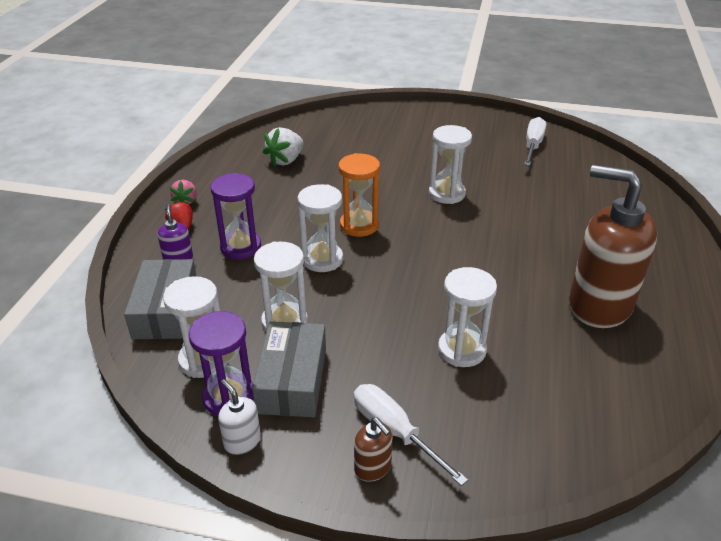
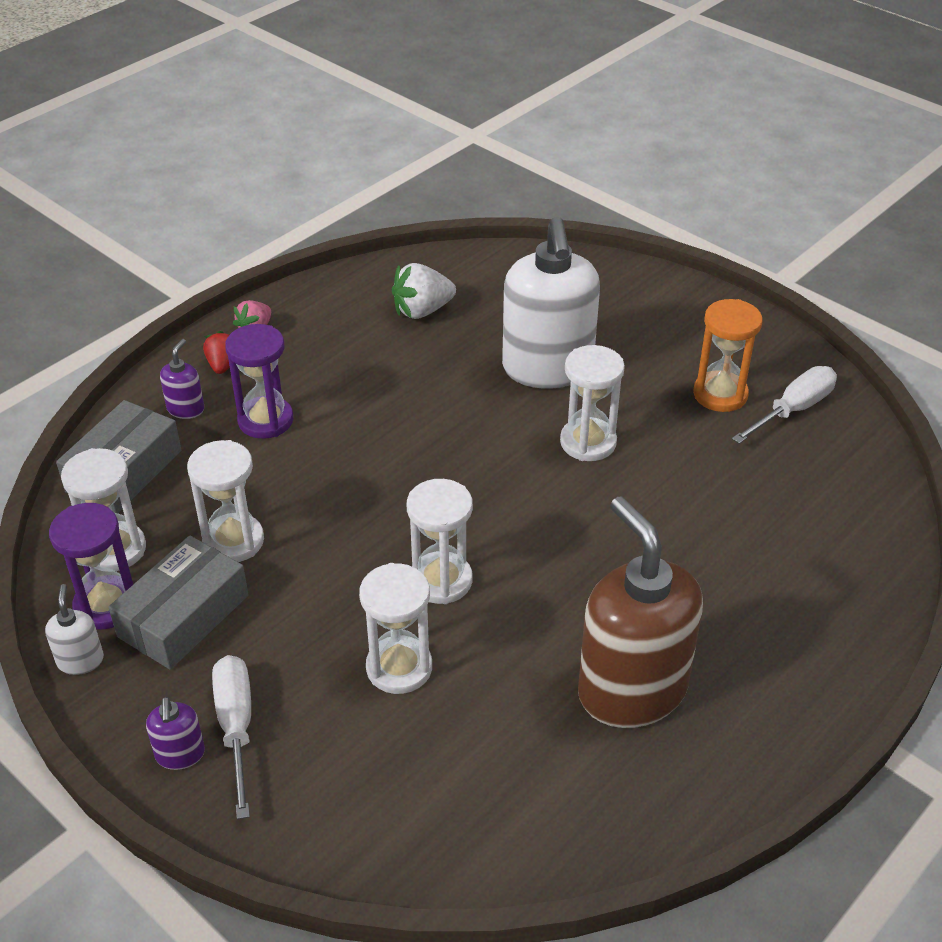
camera: 30 degrees right, 5 degrees up
(322, 259) = (344, 476): white hourglass -> white hourglass (441, 580)
(359, 225) = (430, 445): orange hourglass -> orange hourglass (720, 394)
(373, 467) = (180, 754): brown soap dispenser -> purple soap dispenser
(387, 166) = (547, 368): none -> white soap dispenser

